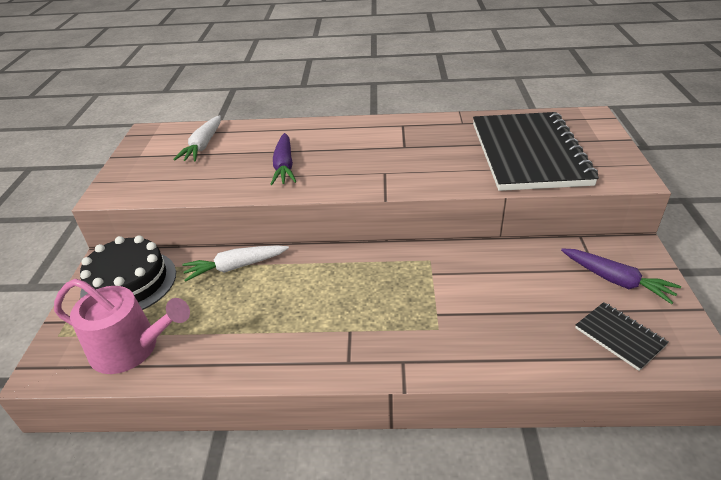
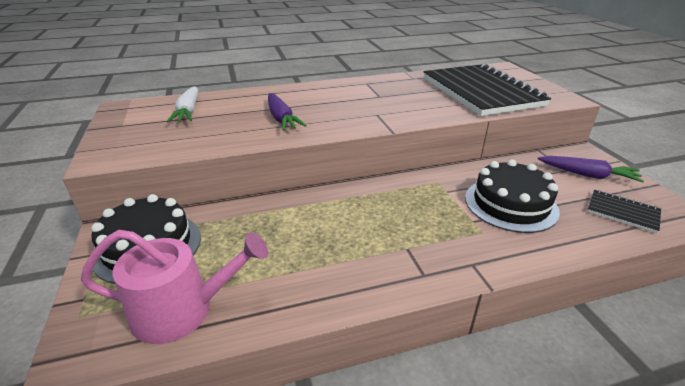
camera: 20 degrees left, 5 degrees down
(236, 267) = (261, 214): white carrot -> none
(492, 301) = (510, 204): none -> black cake

